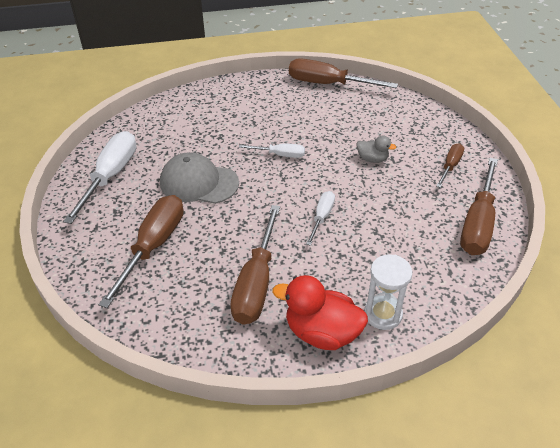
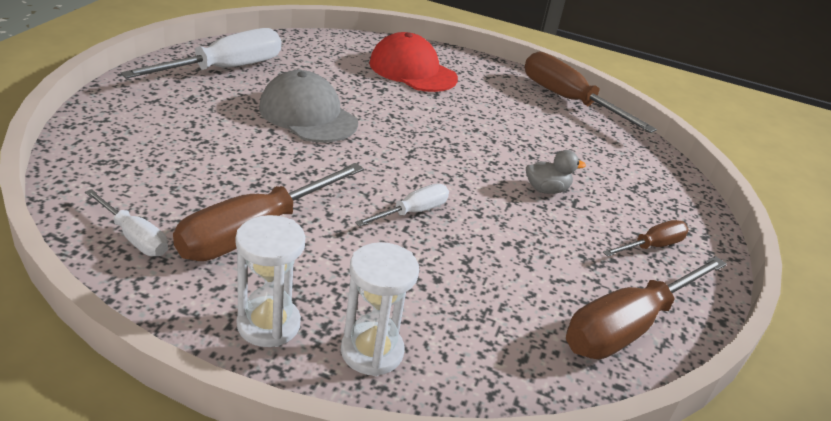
camera: 25 degrees right, 10 degrees down
(153, 246) = (188, 143): brown screwdriver -> none
(223, 111) = (412, 70): none -> red cap
(280, 155) = (432, 134): white screwdriver -> white screwdriver (134, 237)
(322, 332) = (268, 324): red duck -> white hourglass
(372, 159) = (546, 189): grey duck -> grey duck turned 60 degrees counterclockwise

